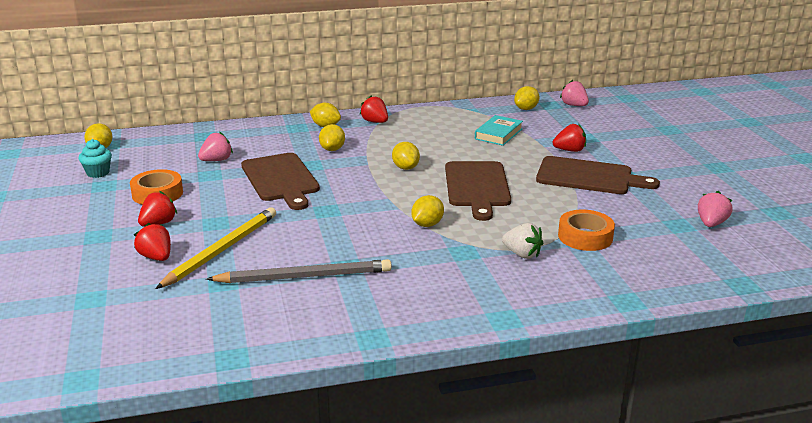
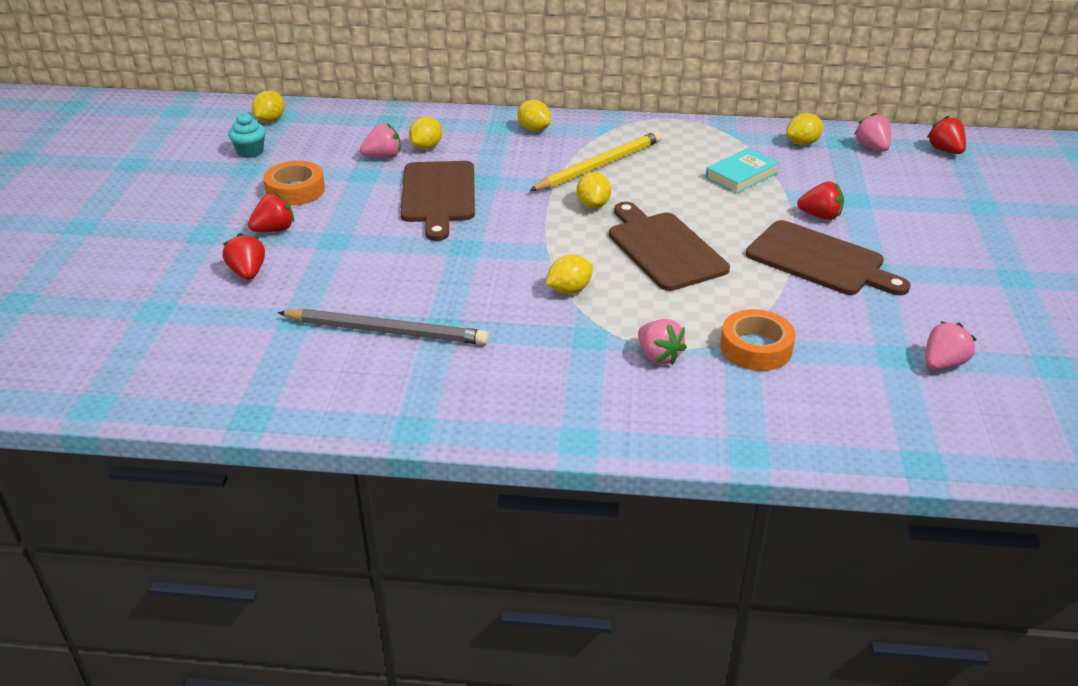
camera: 20 degrees right, 10 degrees up
(221, 250) = (320, 277): yellow pencil -> yellow pencil (599, 165)
(332, 149) = (522, 164): yellow lemon -> yellow lemon (426, 147)
(375, 122) = (596, 132): red strawberry -> red strawberry (945, 150)
(477, 187) = (664, 248): brown cutting board -> brown cutting board turned 135 degrees clockwise
(522, 254) = (658, 356): white strawberry -> pink strawberry

